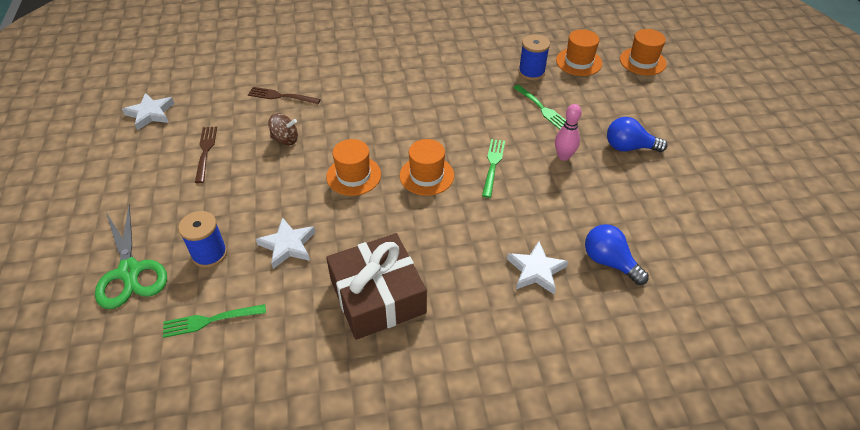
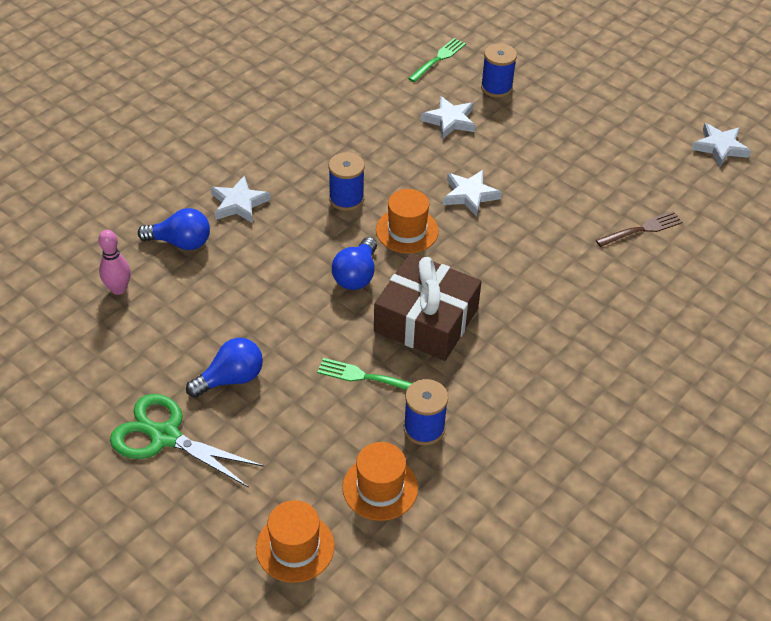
camera: 140 degrees right, 0 degrees up
(130, 271) = (531, 53): green scissors -> green scissors (165, 437)
(205, 151) = (618, 145): brown fork -> none
(285, 139) = (572, 192): brown spinning top -> none
(353, 175) = (469, 195): orange hat -> white star
(378, 296) = (344, 125): brown gift -> brown gift (426, 320)
(445, 224) = (346, 199): none -> blue spool
(493, 165) = (356, 275): green fork -> blue light bulb
(563, 156) = (294, 326): pink bowling pin -> pink bowling pin (118, 289)

